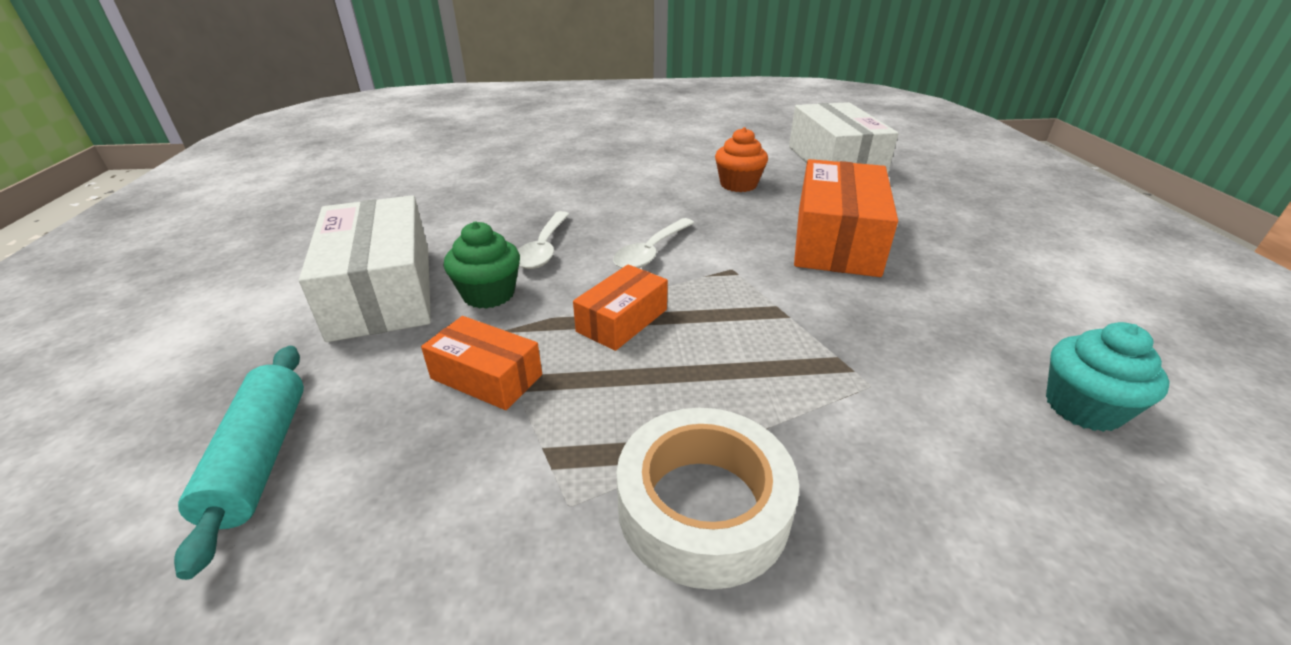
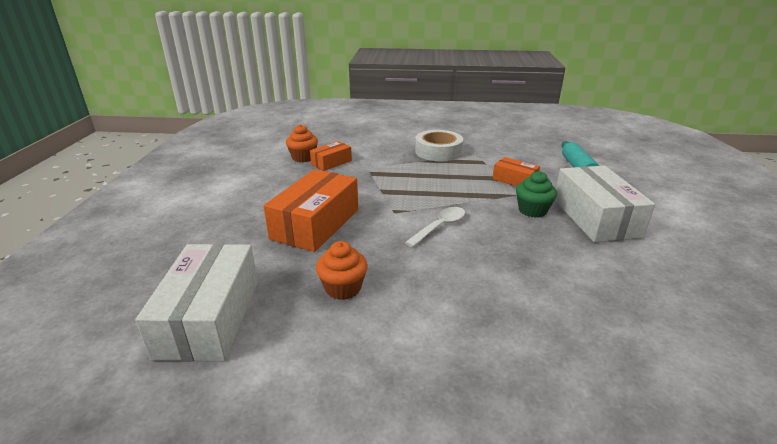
camera: 170 degrees left, 5 degrees down
(544, 248) = (512, 236): white spoon -> none
(622, 320) = (459, 193): orange box -> orange box (331, 162)
(1082, 407) = (303, 158): turquoise cupcake -> orange cupcake

